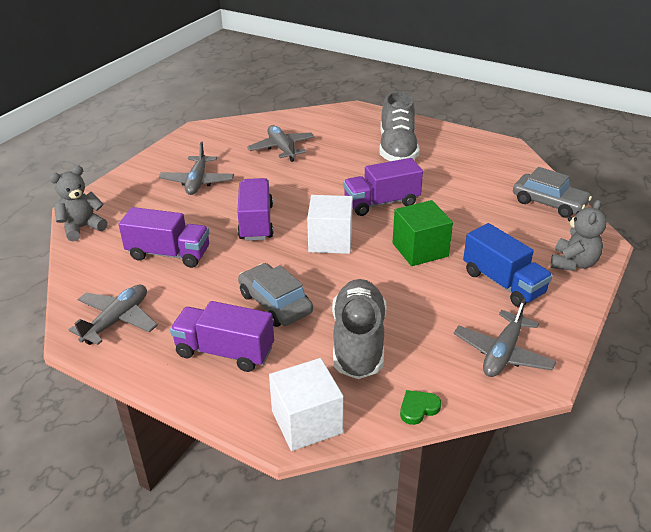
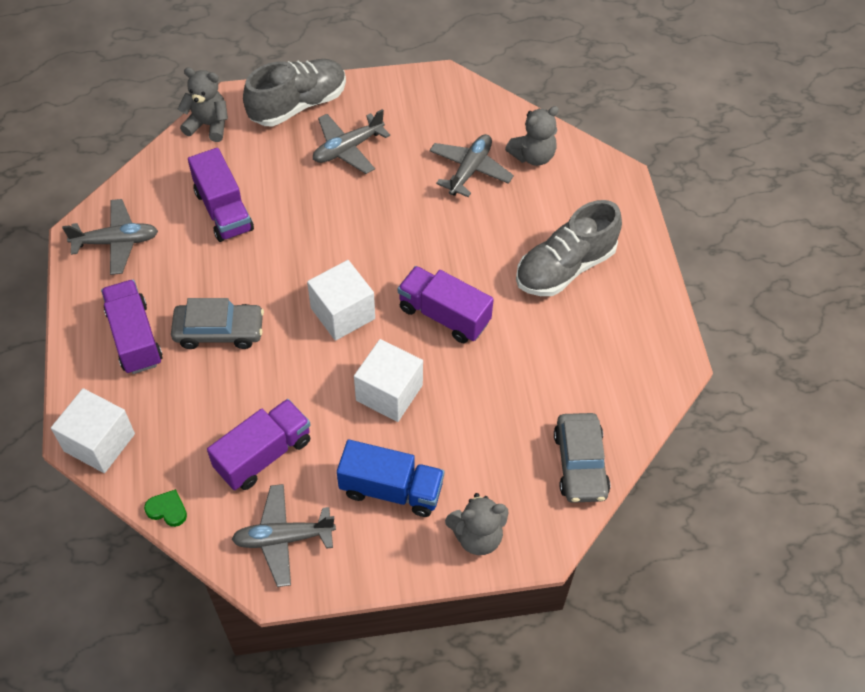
camera: 50 degrees right, 20 degrees up
(256, 222) = (322, 238): purple truck -> purple truck (263, 454)
(275, 303) = (219, 331): grey car -> grey car turned 75 degrees clockwise
(302, 126) = (533, 156): none -> grey teddy bear
(358, 342) = (216, 421): grey shoe -> grey shoe (298, 105)
(420, 250) = (389, 393): green cube -> white cube
(503, 283) = (391, 489): blue truck -> blue truck turned 90 degrees counterclockwise

